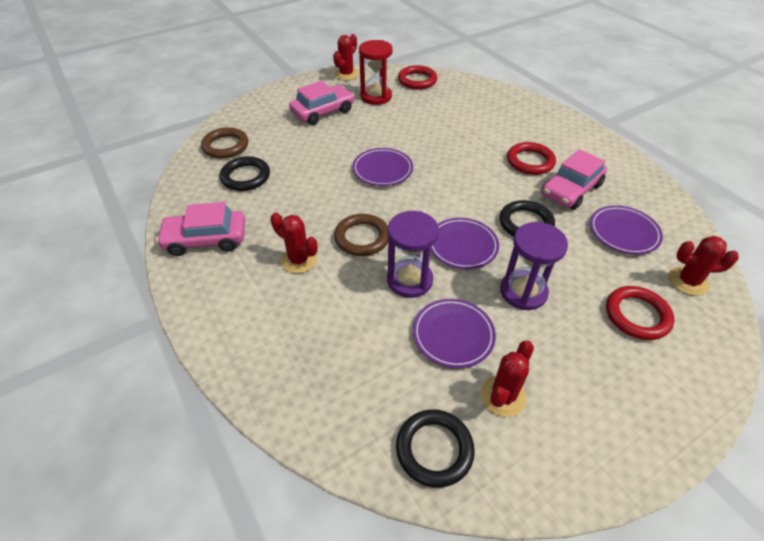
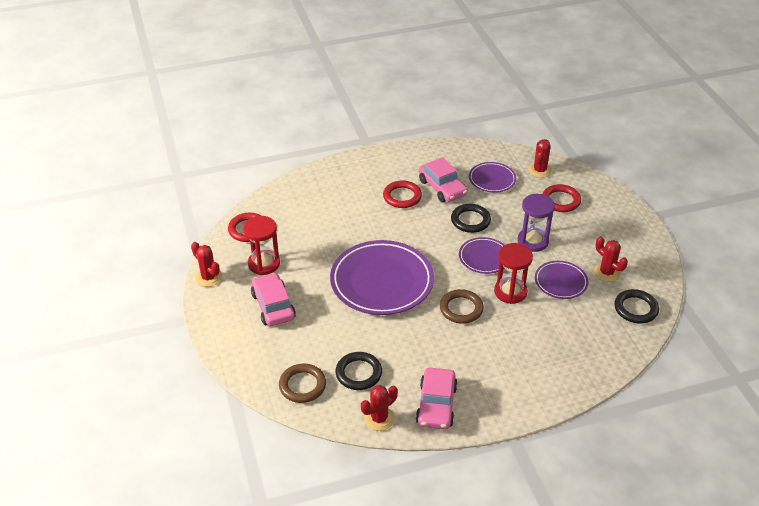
camera: 75 degrees left, 5 degrees down
(299, 260) = (475, 348): red cactus -> red cactus (379, 418)
(382, 170) = (382, 281): purple plate -> purple plate, size x1.95
(409, 280) = (510, 292): purple hourglass -> red hourglass

